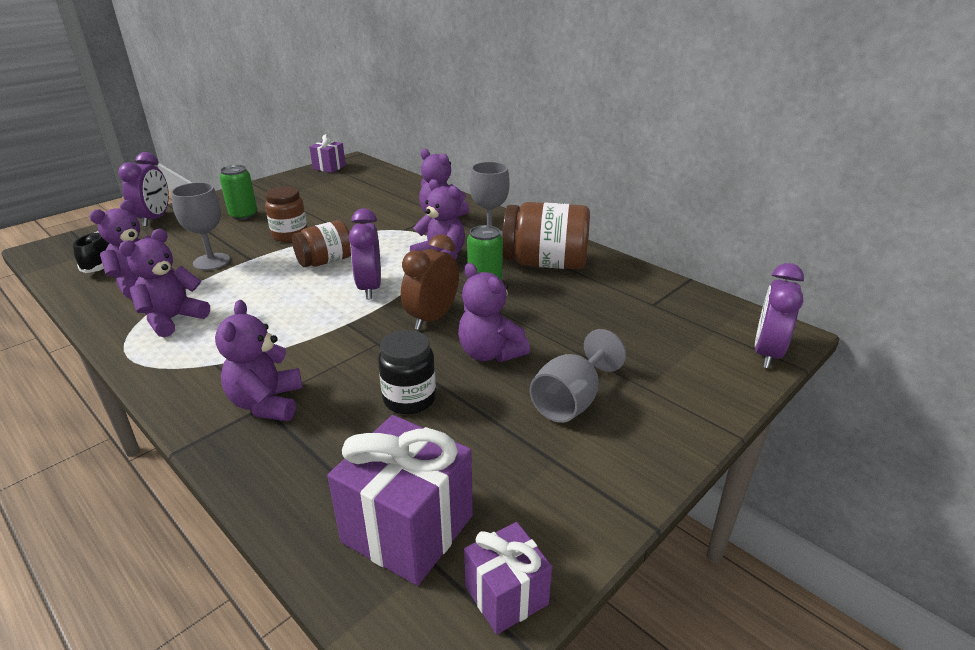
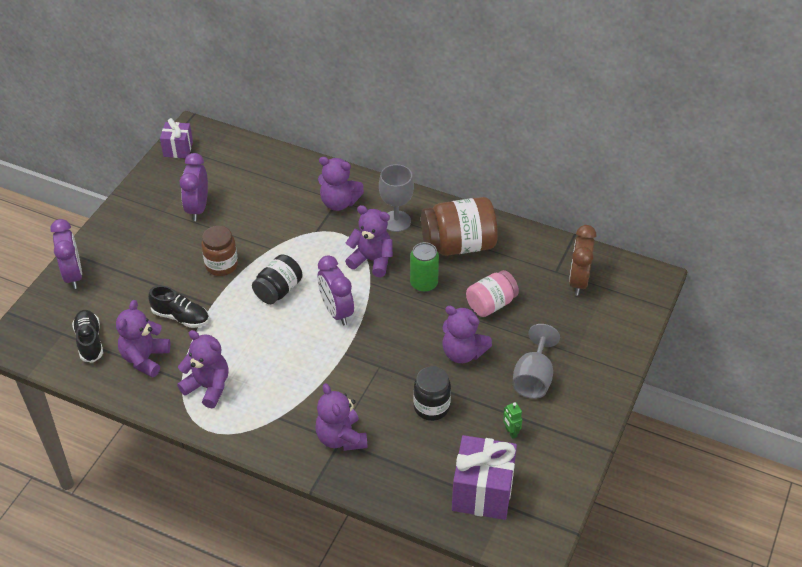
camera: 20 degrees left, 15 degrees up
(173, 319) = (208, 387): purple teddy bear -> purple teddy bear turned 105 degrees clockwise
(211, 262) = (181, 317): grey goblet -> black shoe
(243, 215) = (154, 248): green can -> none
(325, 261) = (278, 290): brown jar -> black jar
(432, 318) = (404, 330): brown clock -> brown clock (578, 281)
(502, 457) = (511, 432): none -> green robot
(506, 595) = (550, 510): purple gift -> none
(554, 316) = (491, 304): none -> pink jar
(766, 353) = (643, 300): purple clock -> purple clock (198, 208)

